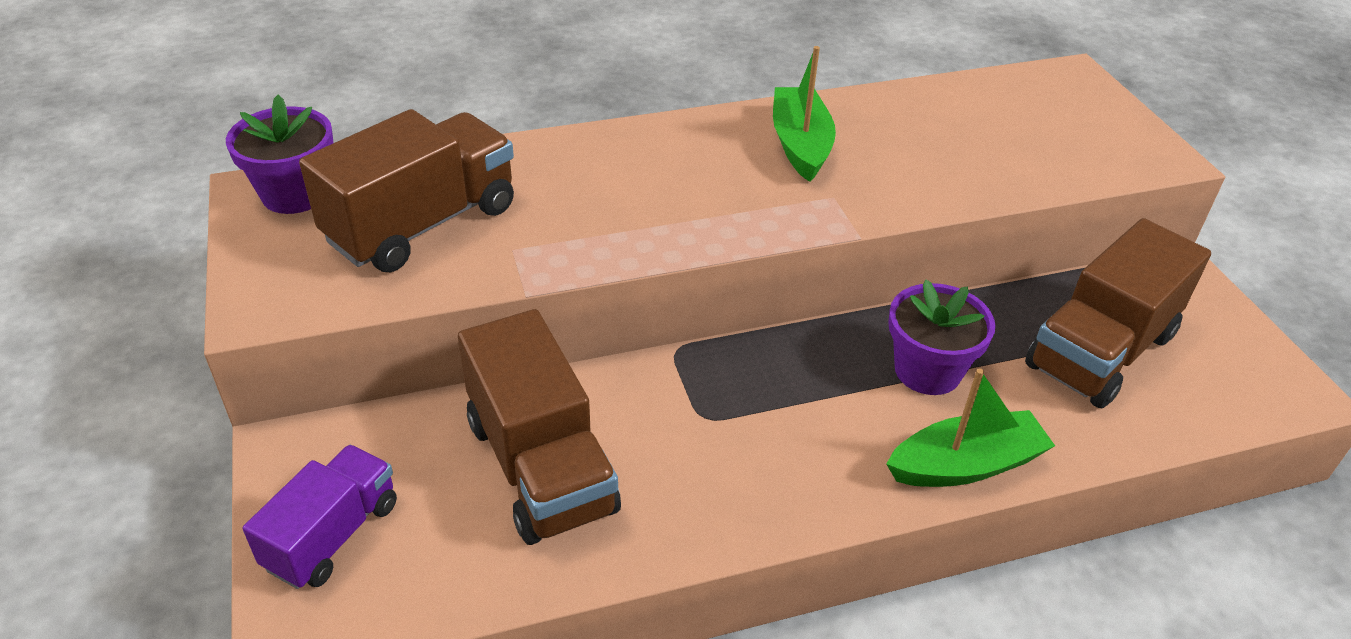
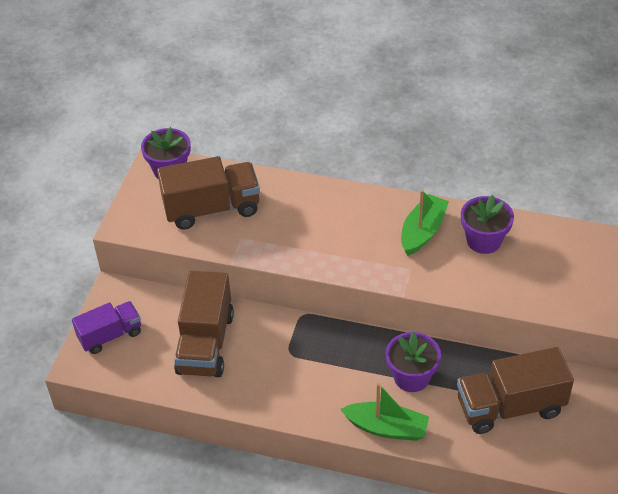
camera: 35 degrees right, 5 degrees up
(896, 128) = (484, 241): none -> purple flower pot

